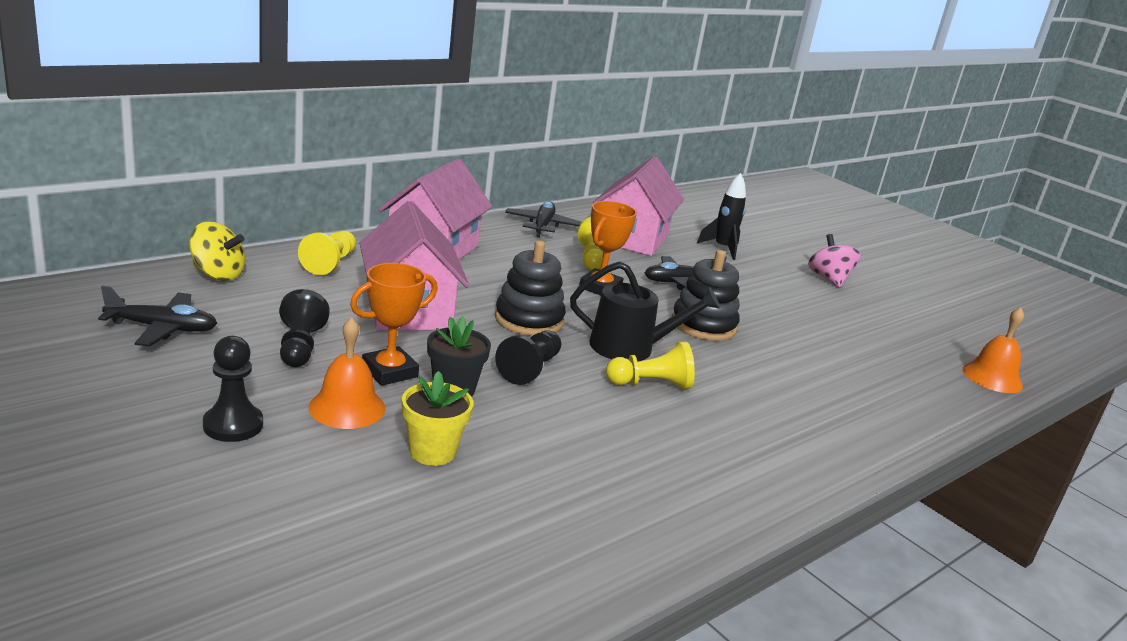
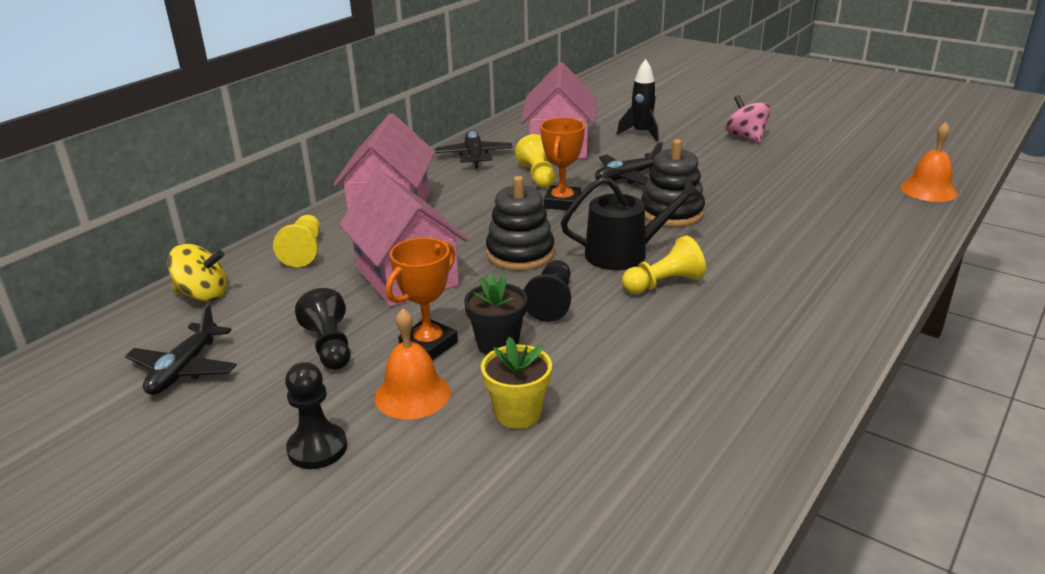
camera: 10 degrees left, 5 degrees up
(162, 328) = (184, 369): black plane -> black plane turned 120 degrees clockwise

